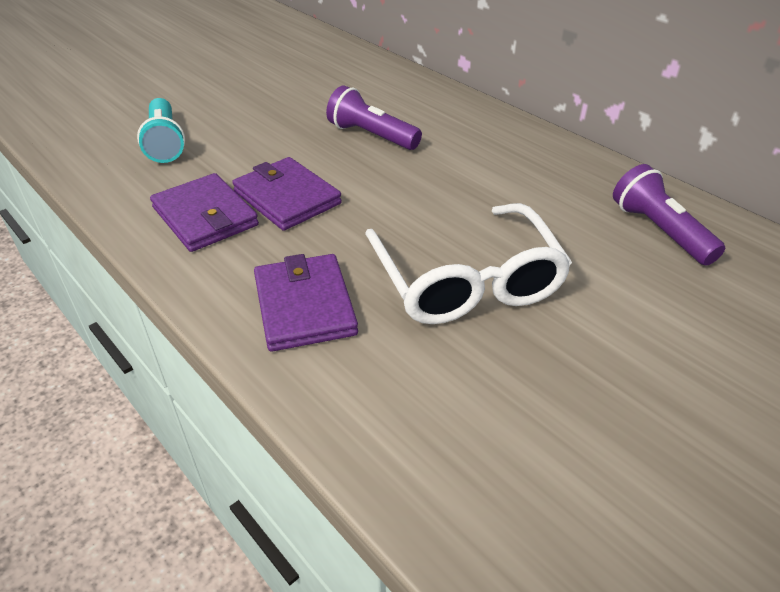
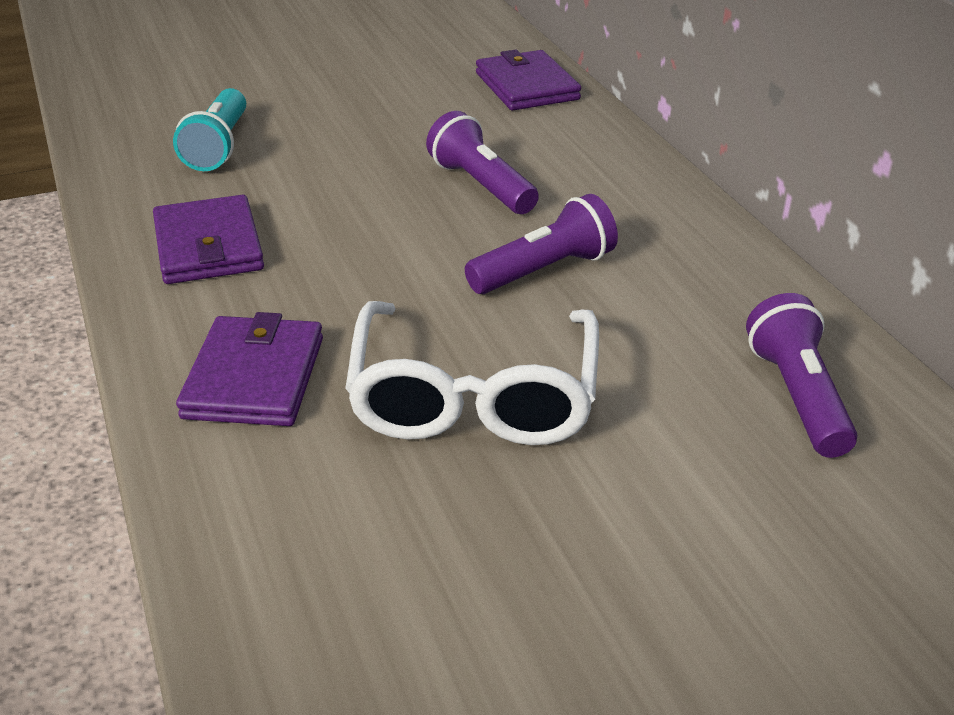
camera: 20 degrees right, 5 degrees down
(287, 197) = (319, 243): purple wallet -> purple wallet (526, 86)
(451, 184) = (544, 270): none -> purple flashlight

